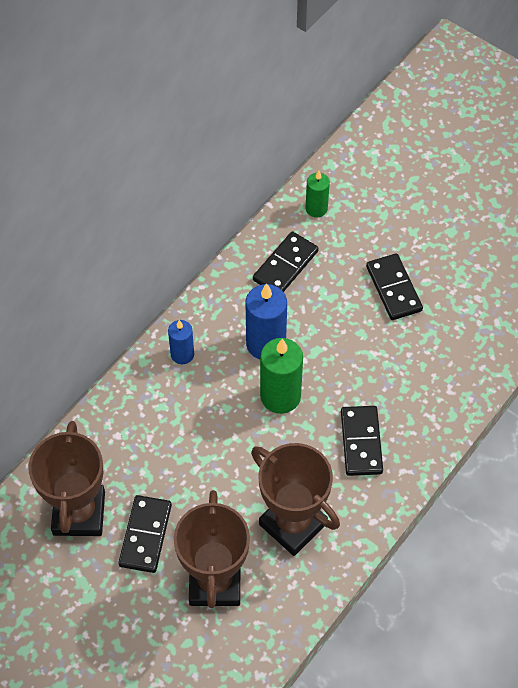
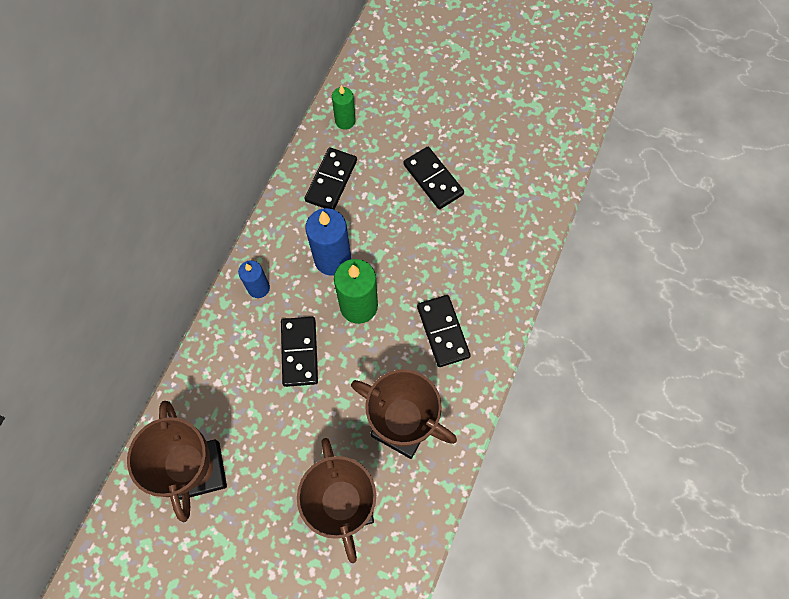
camera: 15 degrees left, 10 degrees up
(145, 535) = (268, 475): black domino -> black domino (299, 352)

